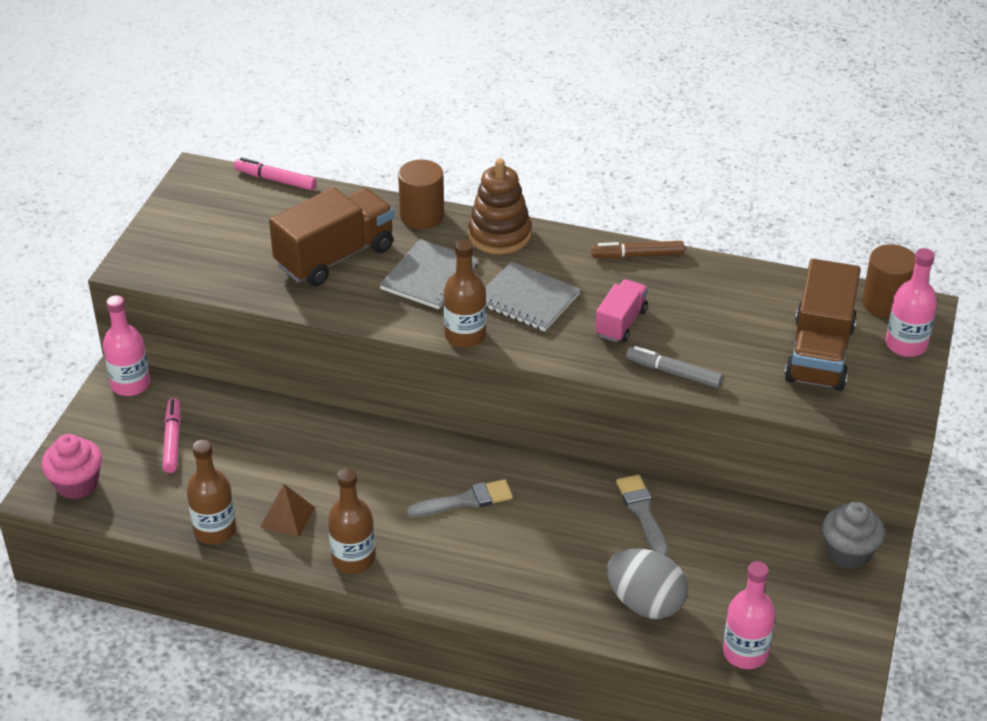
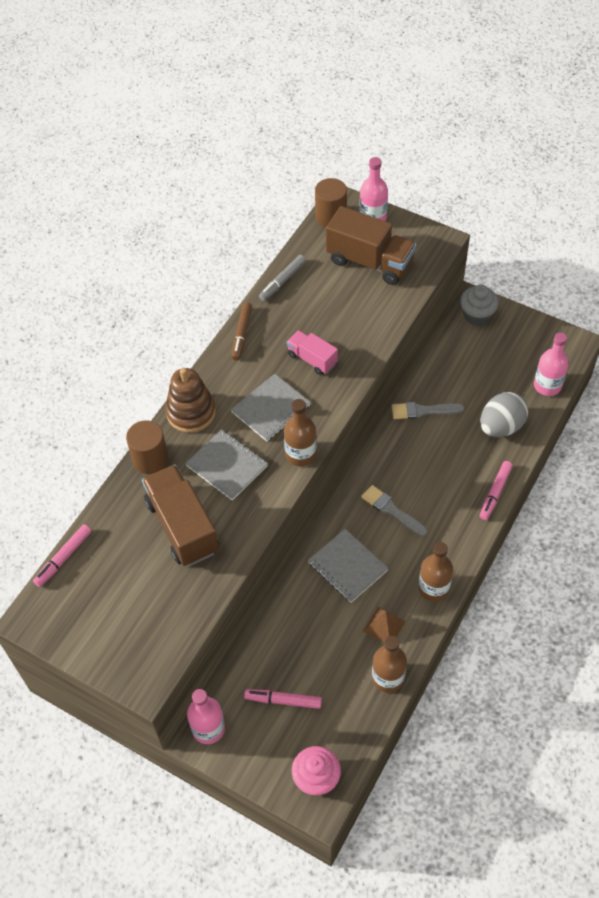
camera: 75 degrees left, 15 degrees up
(367, 470) = (347, 567): none -> grey notebook
(465, 501) = (391, 510): grey brush -> grey brush turned 45 degrees counterclockwise
(525, 609) = (495, 493): none -> pink marker
(673, 373) = (370, 341): grey marker -> grey marker (282, 281)

